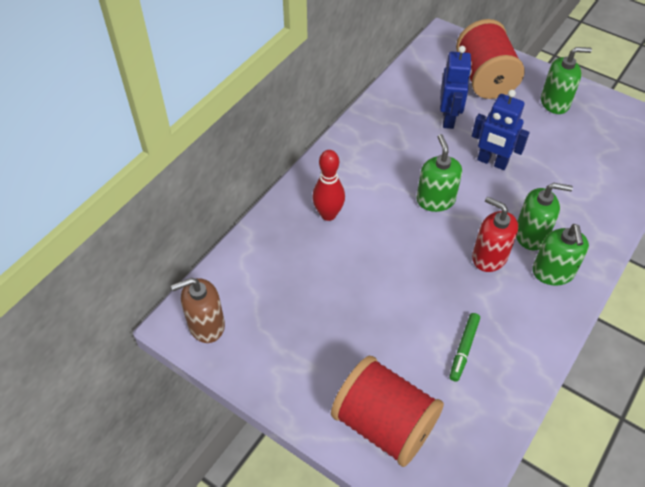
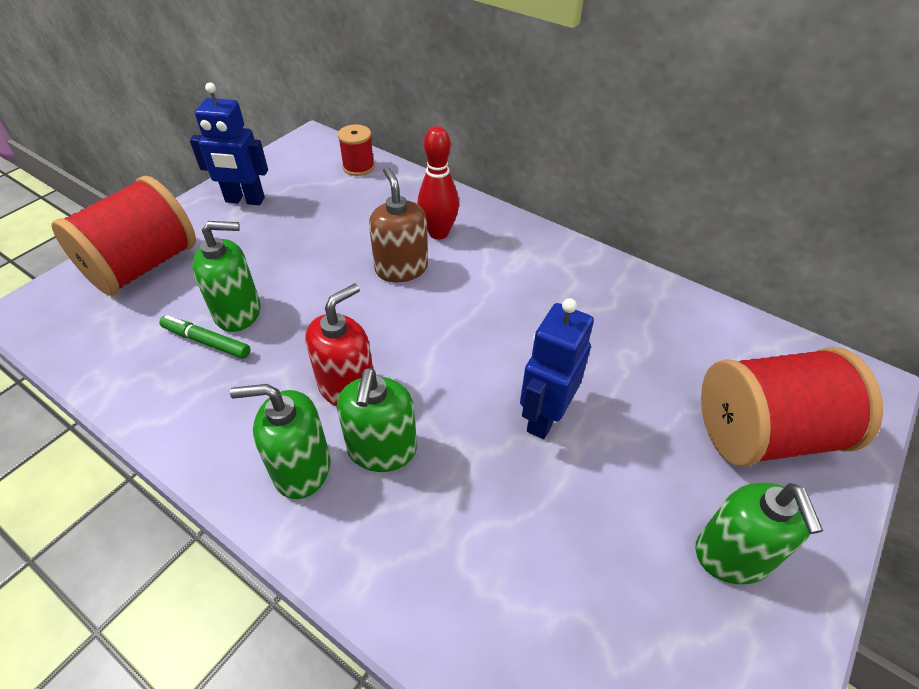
camera: 90 degrees right, 5 degrees down
(206, 325) = (305, 154): brown soap dispenser -> brown soap dispenser (401, 268)
(232, 277) = (358, 167): none -> red spool
(435, 200) = (460, 335): green soap dispenser -> green soap dispenser (238, 312)
(448, 119) = (639, 368): blue robot -> blue robot (245, 200)

